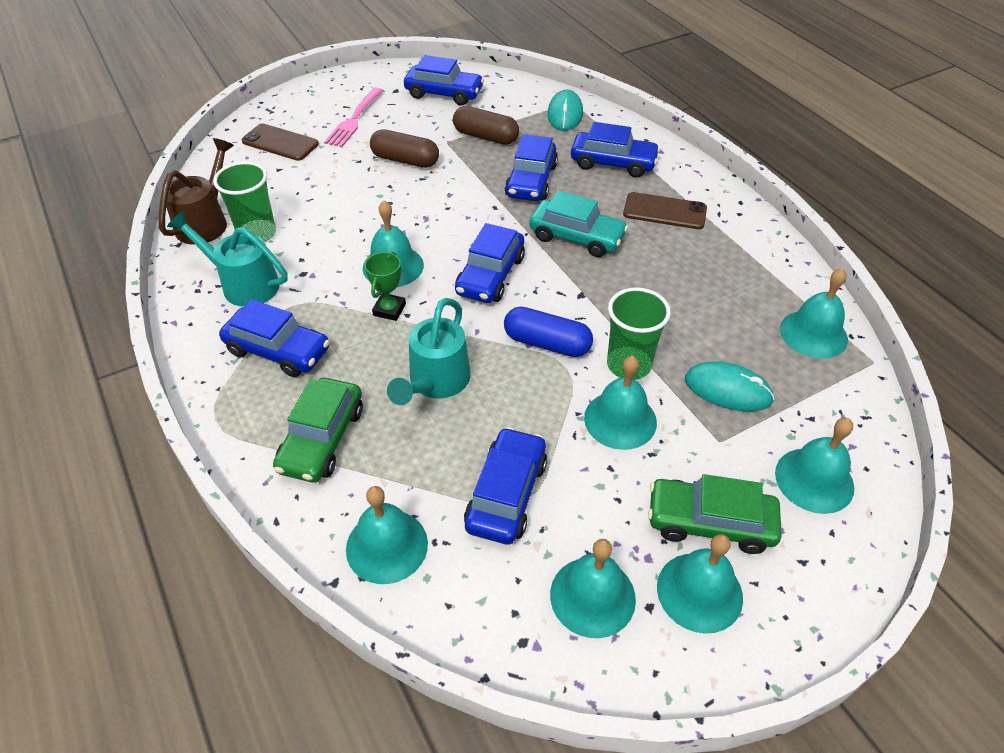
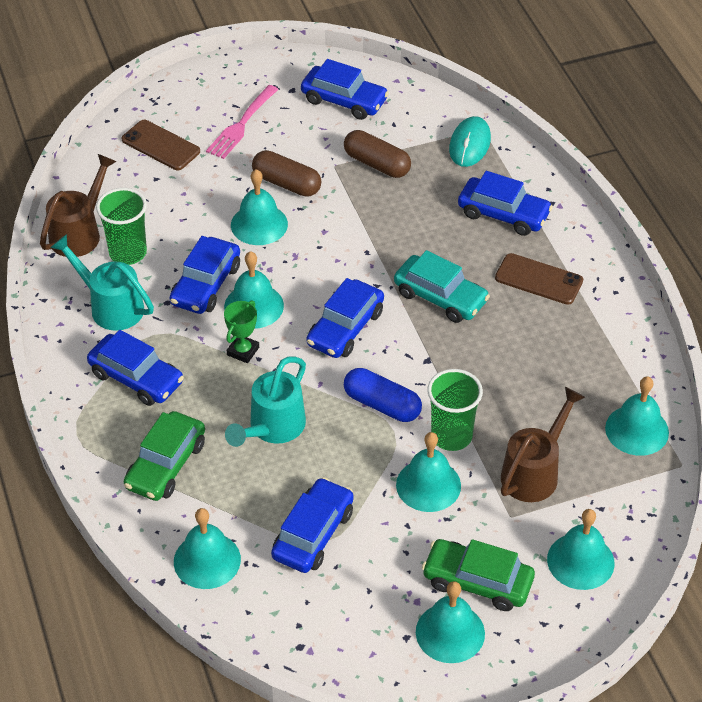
camera: 10 degrees right, 0 degrees up
(531, 181) = (411, 225): blue car -> blue car (206, 285)
(592, 596) = (363, 622): turquoise bell -> turquoise bell (259, 224)
(728, 390) = (534, 472): turquoise mouse -> brown watering can

